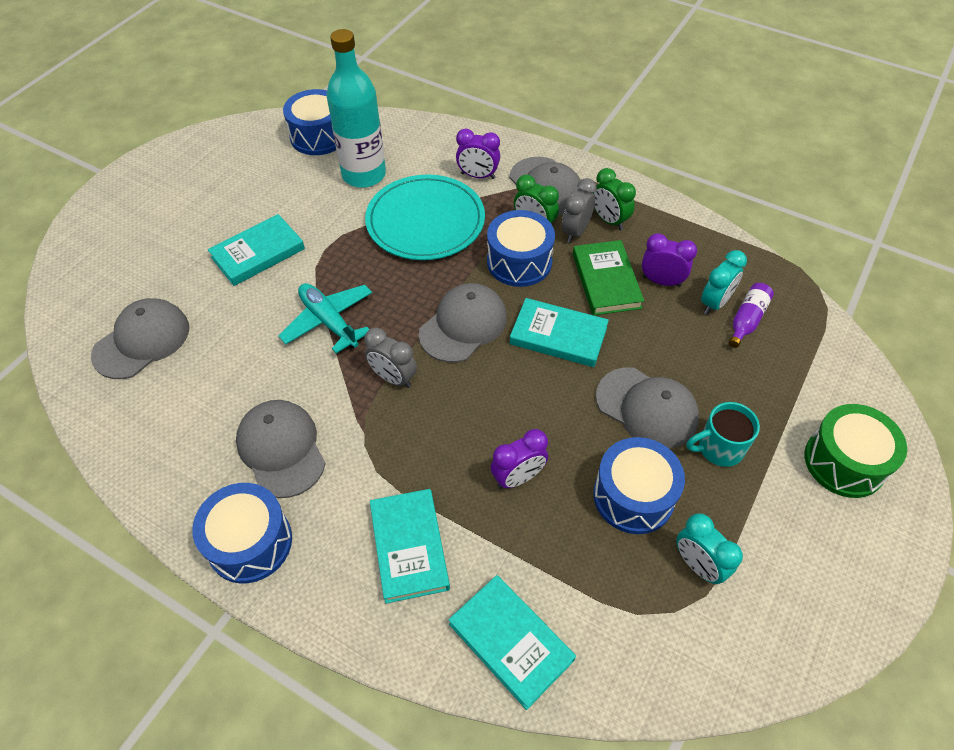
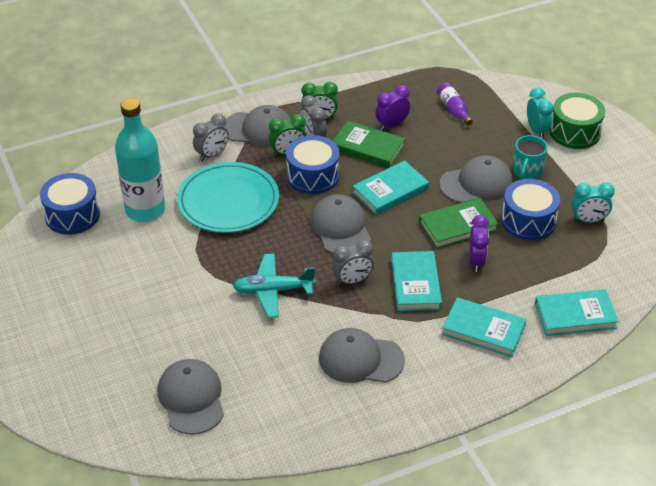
camera: 55 degrees left, 10 degrees down
(250, 542) = (420, 402): blue drum -> none
(258, 253) = (166, 301): turquoise book -> turquoise book (415, 284)
(478, 176) = (212, 155): purple clock -> grey clock
(559, 428) = (458, 226): none -> green book
(715, 303) = (429, 114): turquoise clock -> turquoise clock (536, 130)

